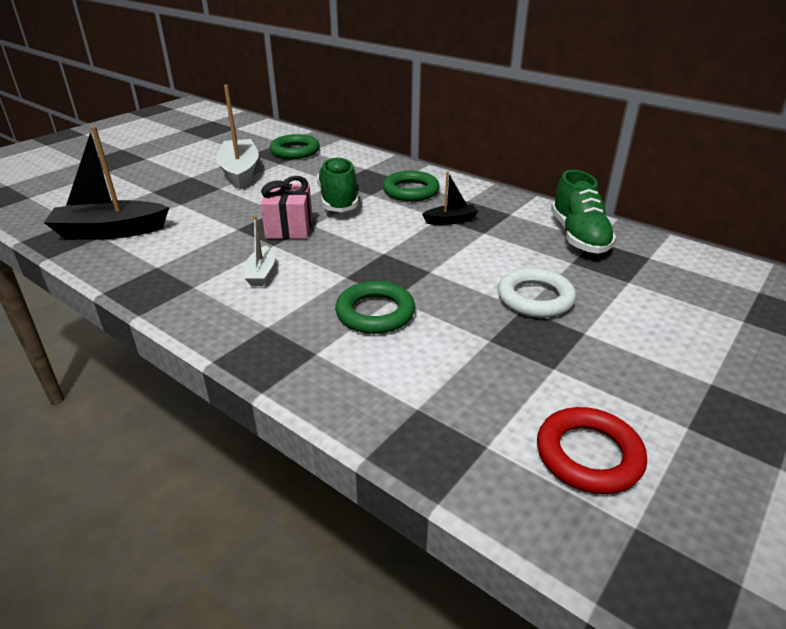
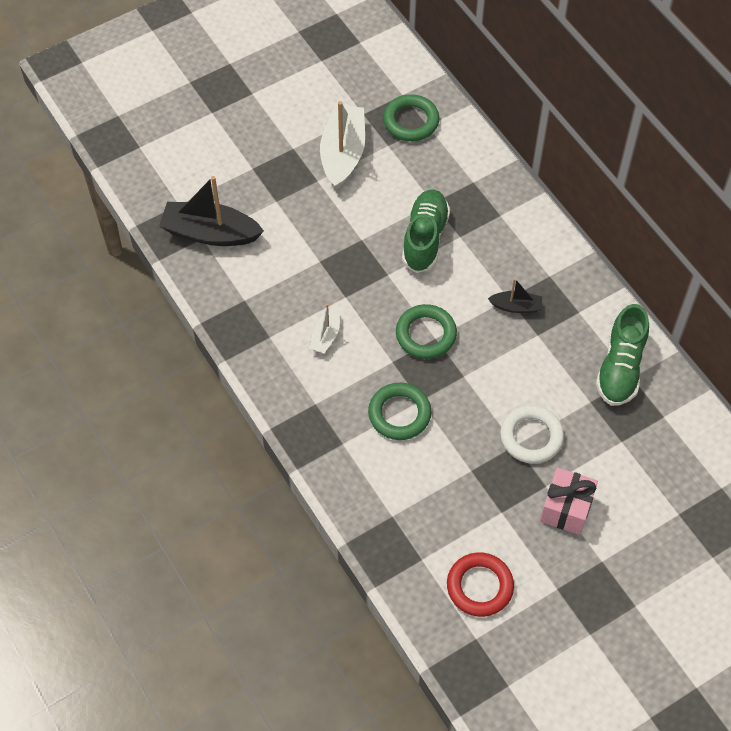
camera: 20 degrees right, 25 degrees up
(289, 228) = (365, 274): pink gift -> pink gift (566, 509)
(410, 191) = (501, 242): green ring -> green ring (426, 334)

